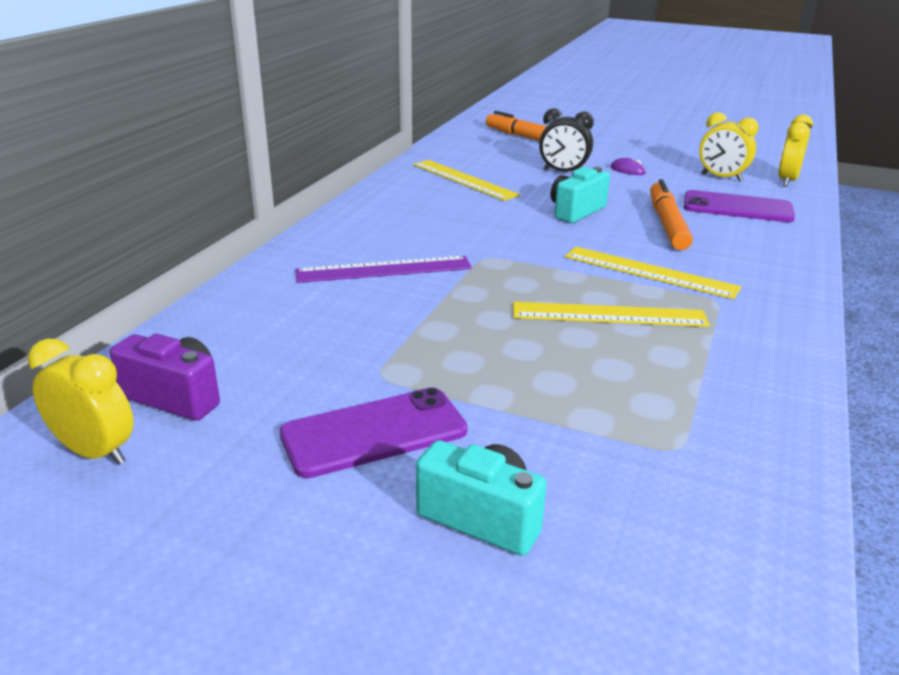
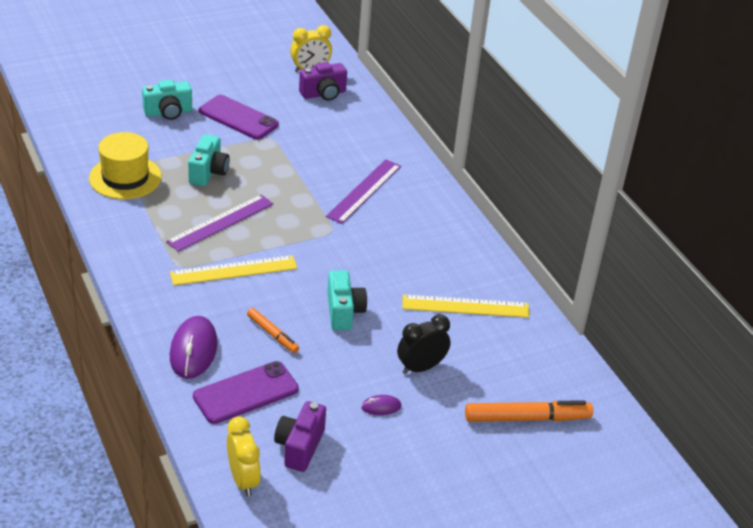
camera: 130 degrees right, 10 degrees up
(374, 433) = (238, 118): purple phone -> purple phone turned 75 degrees counterclockwise
(547, 375) = (208, 172): none -> turquoise camera
(609, 315) = (220, 222): yellow ruler -> purple ruler
(667, 224) = (272, 334): orange marker -> orange marker, size x0.59
(698, 433) = (125, 177): none -> yellow hat
(721, 177) = (299, 447): yellow clock -> purple camera
(764, 241) = (193, 350): none -> purple mouse

